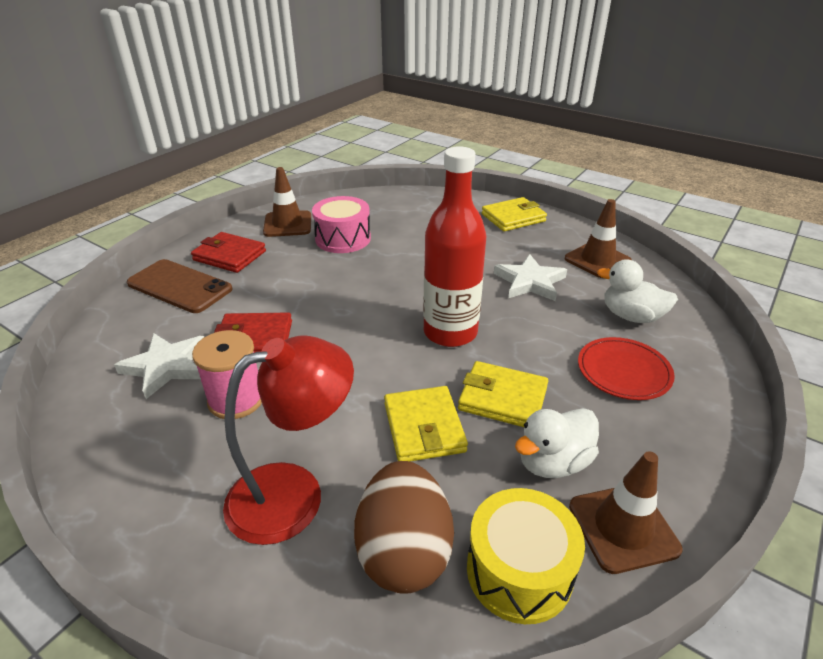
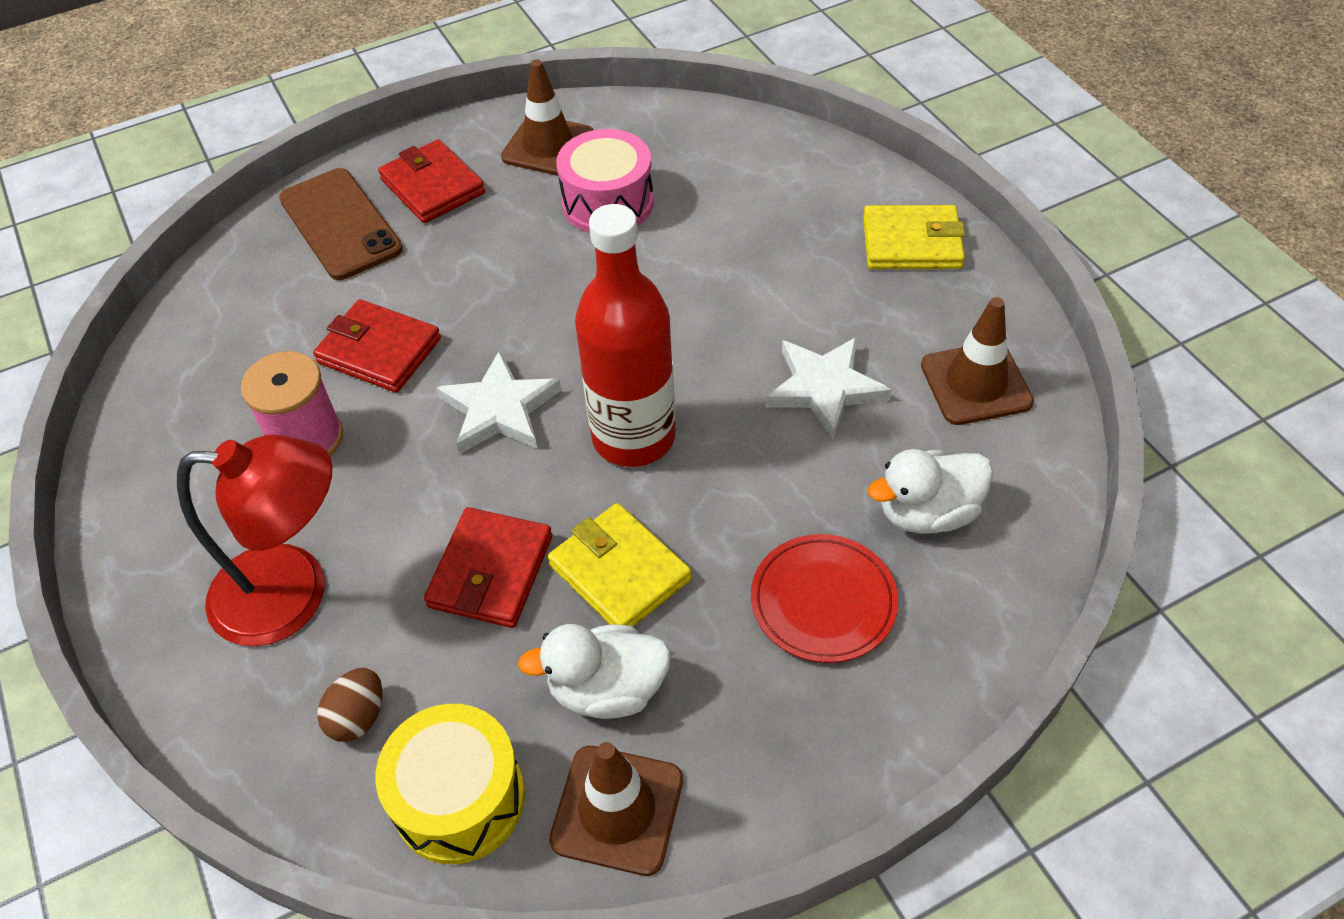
camera: 30 degrees right, 15 degrees up
(166, 366) = (258, 356): white star -> white star (500, 409)
(404, 551) = (358, 717): brown egg -> brown egg, size x0.49
(424, 427) = (491, 571): yellow wallet -> red wallet
(631, 316) = (927, 513): white duck -> white duck turned 75 degrees counterclockwise

